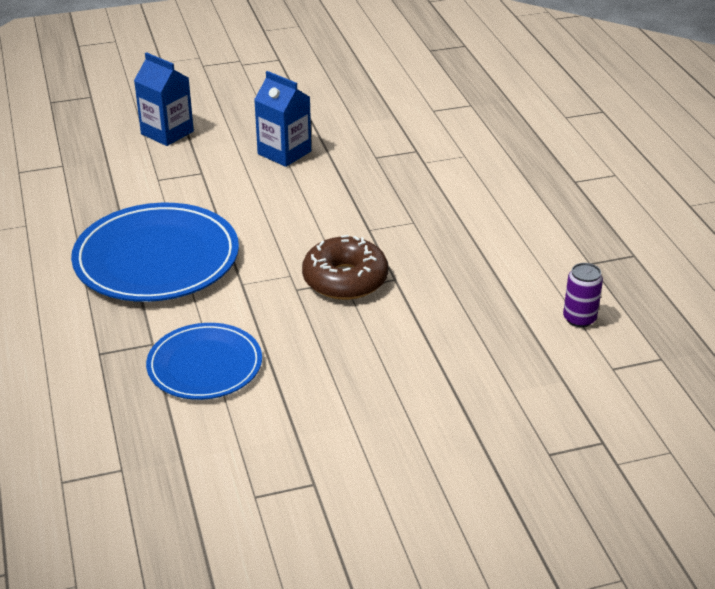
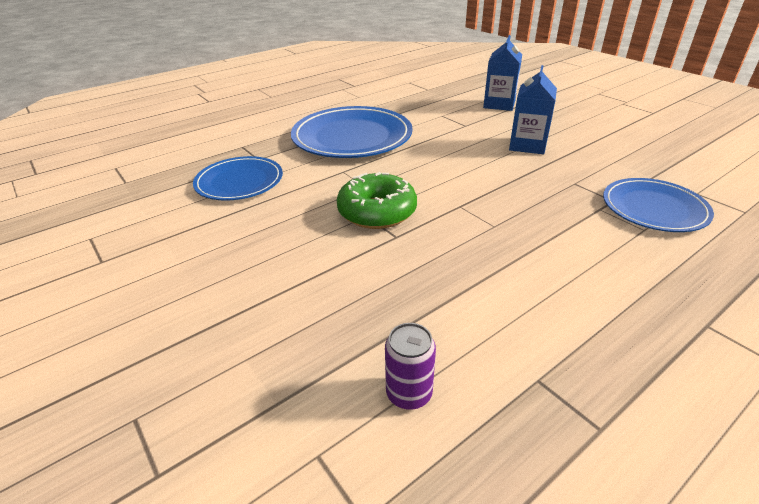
camera: 70 degrees right, 0 degrees up
(345, 279) = (377, 212): brown donut -> green donut
(440, 138) = (654, 208): none -> blue plate

